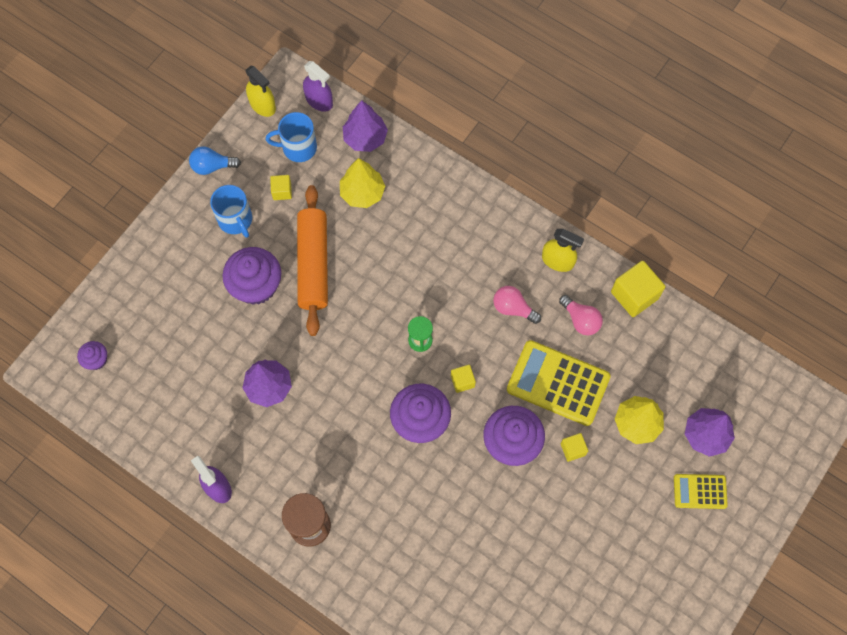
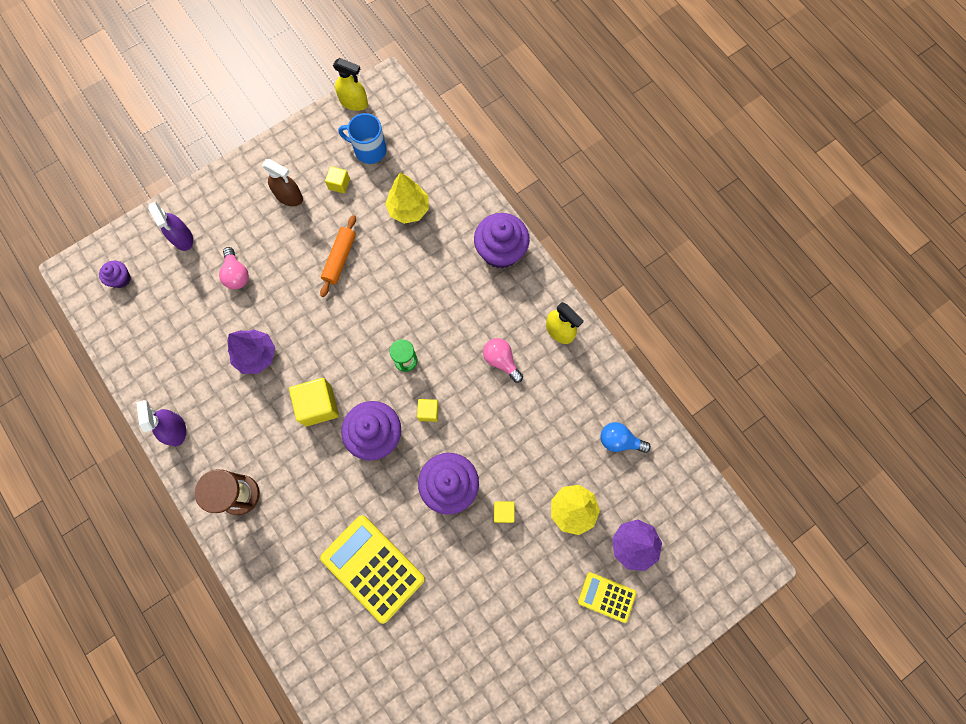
camera: 20 degrees right, 5 degrees up
(212, 166) = (288, 142): blue light bulb -> blue light bulb (619, 440)
(236, 220) = (289, 196): blue mug -> brown spray bottle
(256, 286) = (282, 261): purple cupcake -> purple cupcake (500, 251)
(262, 105) = (354, 102): yellow spray bottle -> yellow spray bottle turned 45 degrees counterclockwise
(313, 264) = (340, 258): orange rolling pin -> orange rolling pin, size x0.60
(319, 100) = (404, 114): purple spray bottle -> purple spray bottle (182, 238)
(365, 138) = (431, 161): purple tree -> none
(558, 383) = (514, 445): yellow calculator -> yellow calculator (373, 568)
(580, 320) = (559, 393): pink light bulb -> pink light bulb (236, 274)
(634, 295) = (618, 388): yellow cube -> yellow cube (318, 405)

